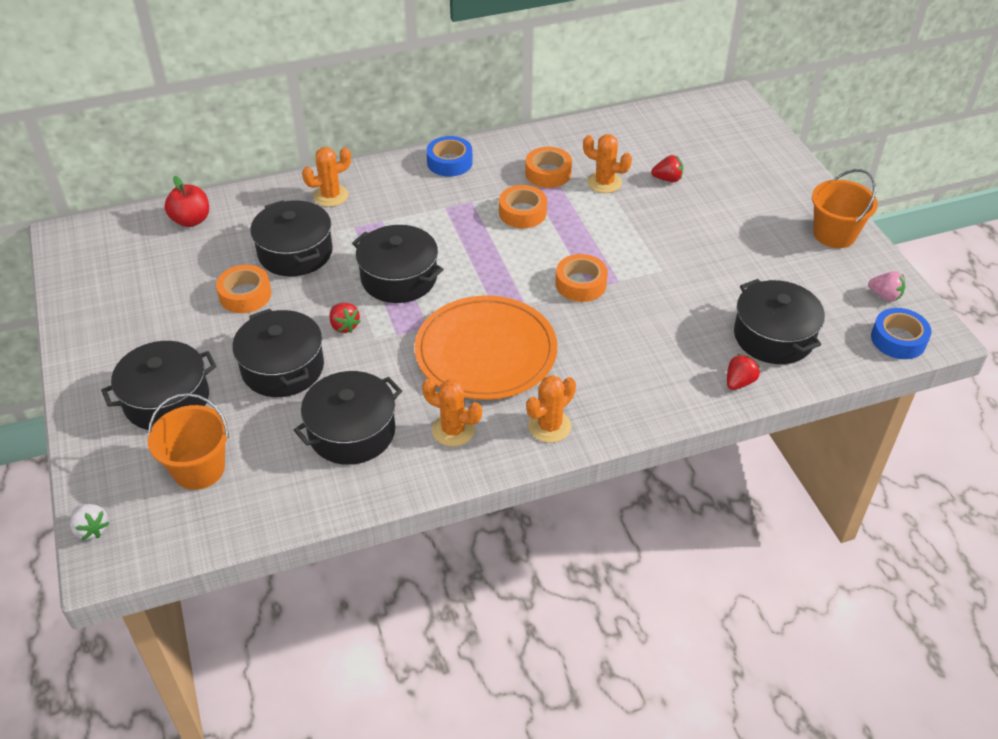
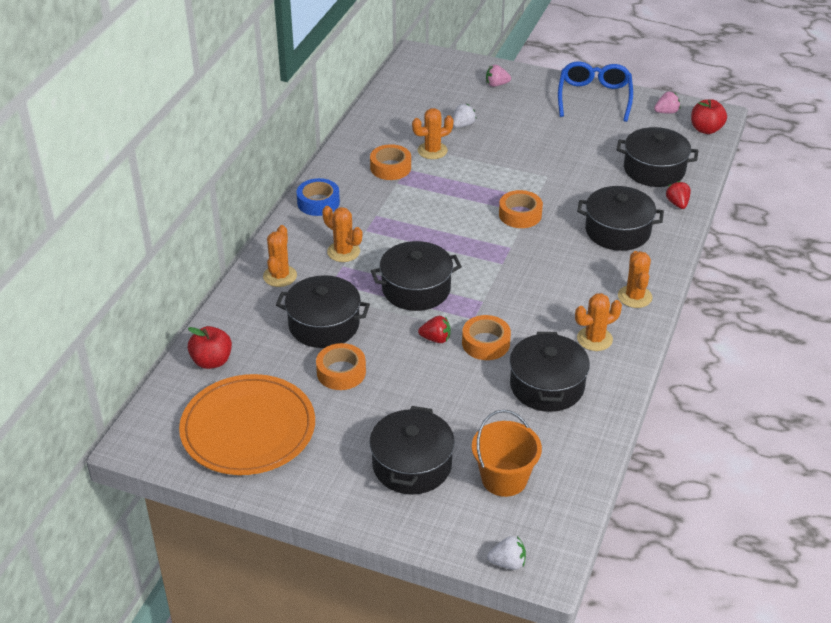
camera: 50 degrees left, 5 degrees down
(283, 368) = (445, 389): black pot -> black pot (617, 231)
(401, 211) = (343, 252): none -> orange cactus
(486, 352) = (537, 288): orange plate -> orange plate (248, 429)
(522, 212) = (417, 200): orange tape -> orange tape (486, 343)
(667, 179) = (463, 125): red strawberry -> white strawberry
(759, 165) = (496, 84): none -> pink strawberry
(834, 234) = (594, 97): orange bucket -> blue glasses
(898, 339) = (706, 129): blue tape -> red apple

